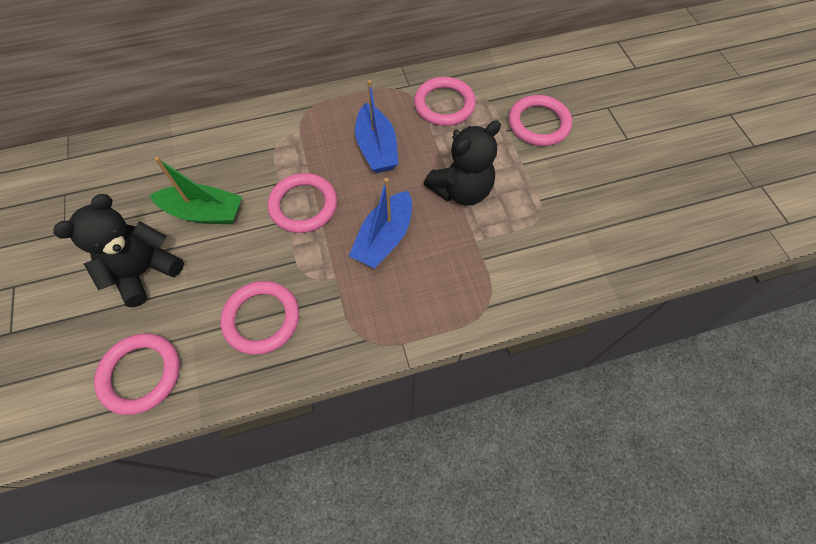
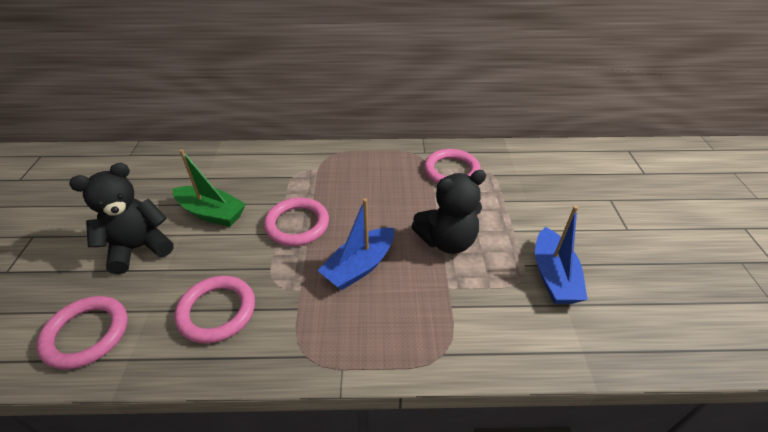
camera: 15 degrees right, 20 degrees down
(376, 148) = (379, 193): blue boat -> blue boat (553, 276)
(538, 124) = (537, 201): pink ring -> none

